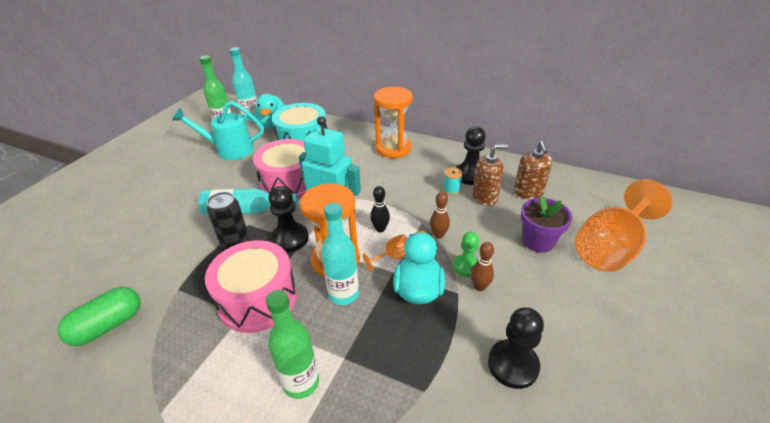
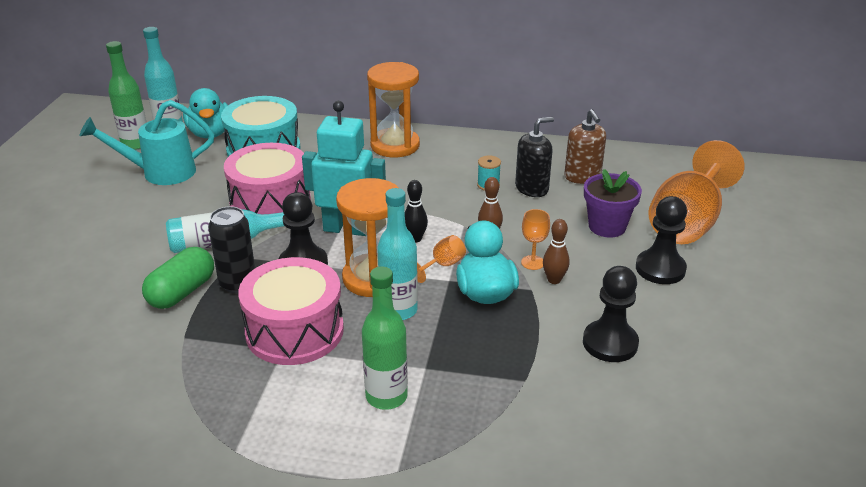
camera: 15 degrees left, 5 degrees down
(108, 325) = (114, 386): green capsule -> green capsule (182, 292)
(466, 266) = (532, 262): green pawn -> orange goblet
(470, 175) = (506, 166): black pawn -> black pawn (660, 269)
(484, 197) = (532, 188): brown soap dispenser -> black soap dispenser

